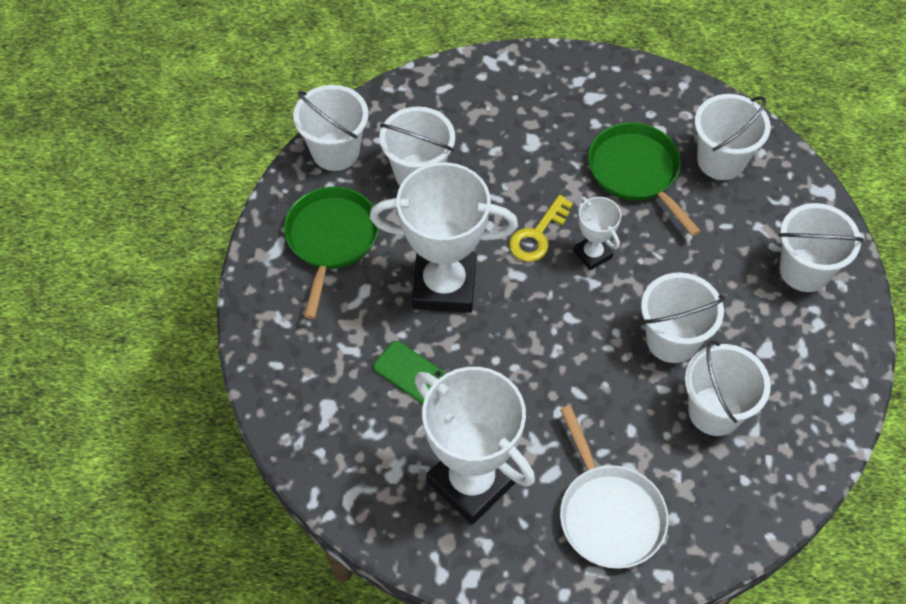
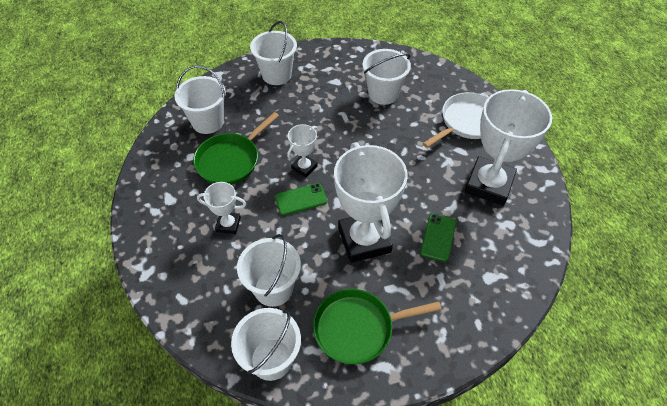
camera: 110 degrees left, 5 degrees down
(528, 149) = (228, 224): none -> white trophy
(537, 235) = (301, 199): yellow key -> green phone
(672, 339) = (348, 118): white bucket -> none

